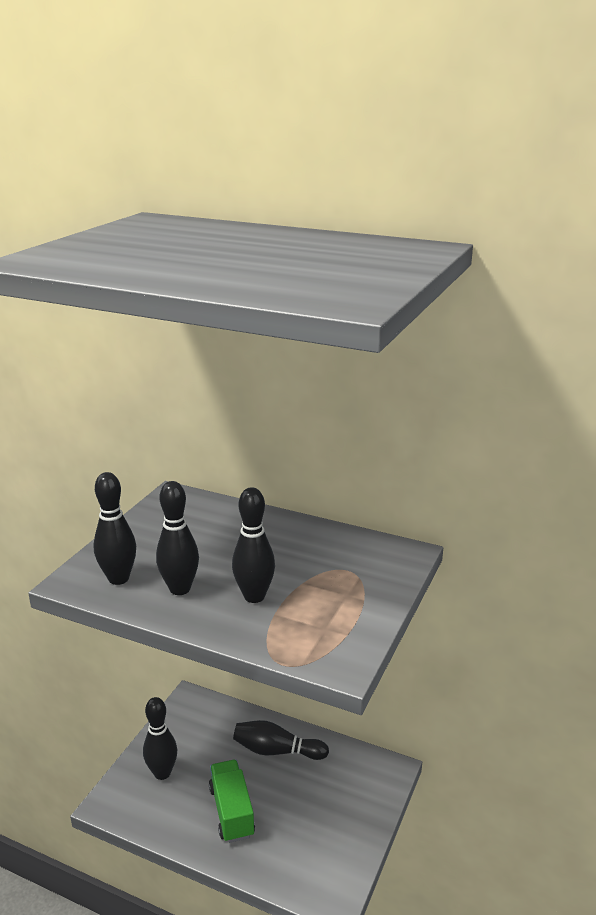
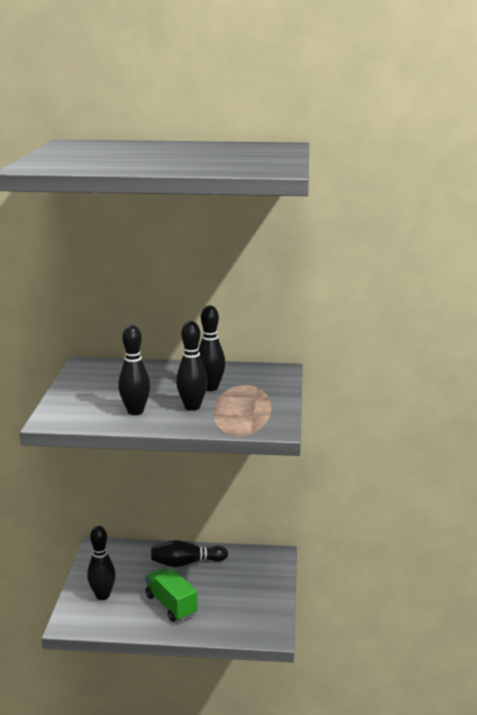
camera: 20 degrees left, 5 degrees down
(118, 578) = (84, 413): black bowling pin -> black bowling pin (210, 388)

